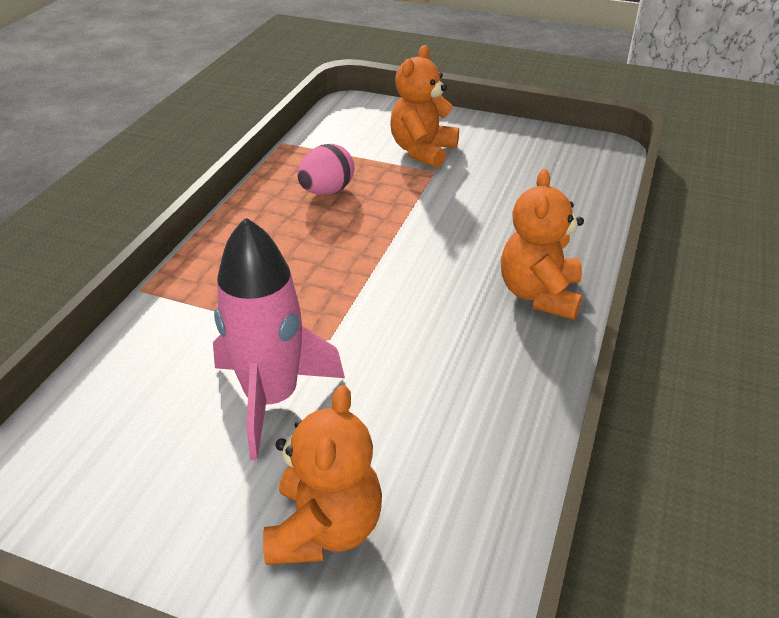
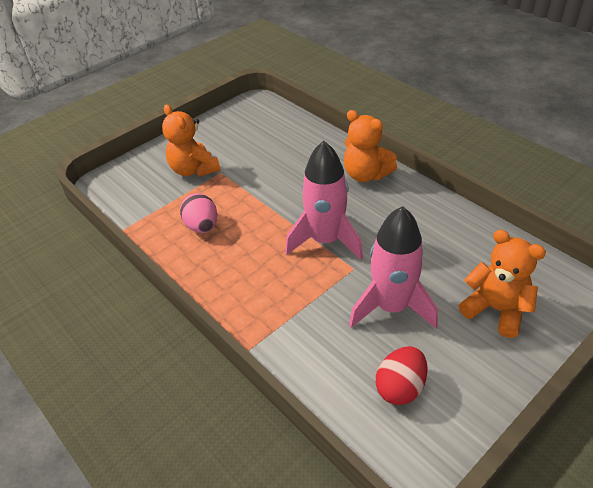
camera: 60 degrees left, 5 degrees up
(126, 447) = (400, 387): none -> red egg
(367, 296) = (325, 240): none -> pink rocket

